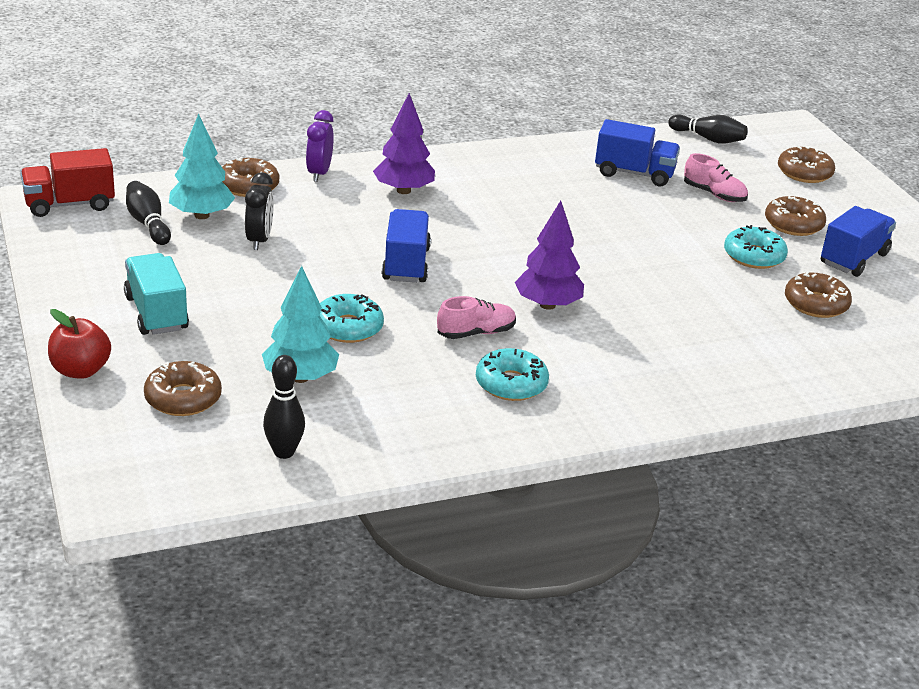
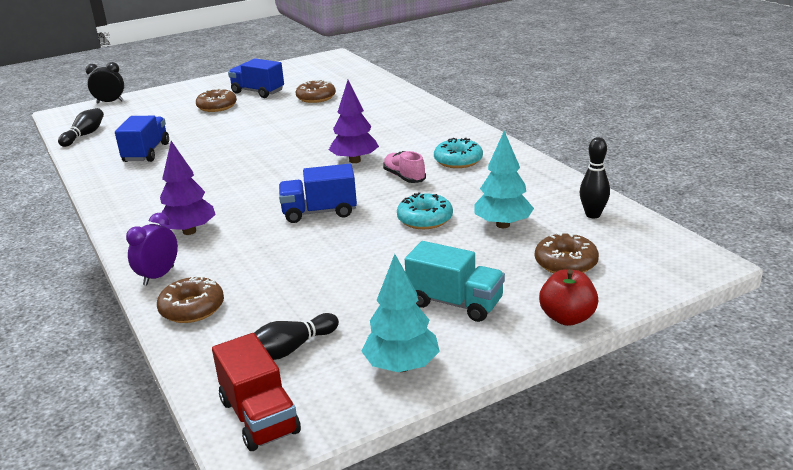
camera: 95 degrees left, 5 degrees down
(156, 313) = (455, 303): turquoise truck -> turquoise truck turned 120 degrees counterclockwise
(202, 215) = (262, 321): turquoise tree -> turquoise tree (401, 366)
(259, 240) = (303, 280): black clock -> black clock (110, 102)
(319, 173) = (158, 276): purple clock -> purple clock turned 120 degrees clockwise
(714, 194) = (178, 128): pink shoe -> none
(754, 256) = (263, 113): turquoise donut -> none
(804, 173) = (141, 107): brown donut -> none

